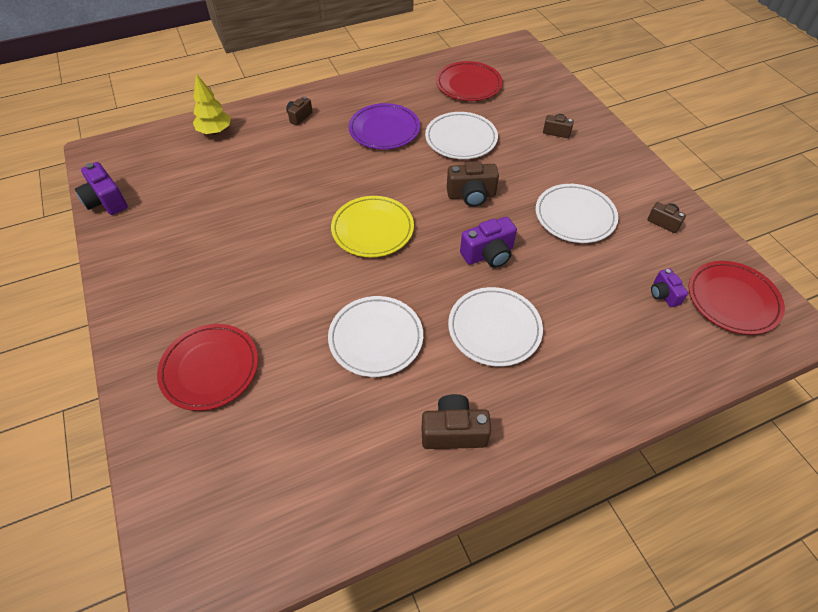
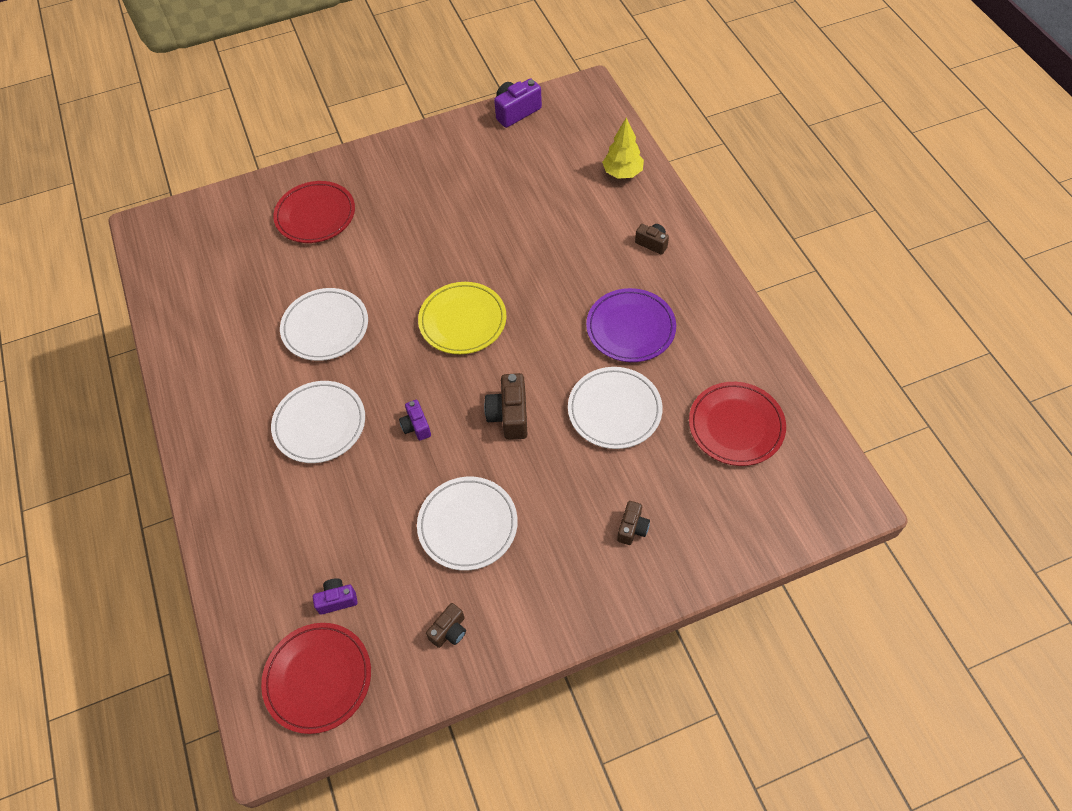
camera: 95 degrees right, 5 degrees up
(453, 431) = (221, 384): brown camera -> none
(488, 254) = (416, 426): purple camera -> purple camera, size x0.61

